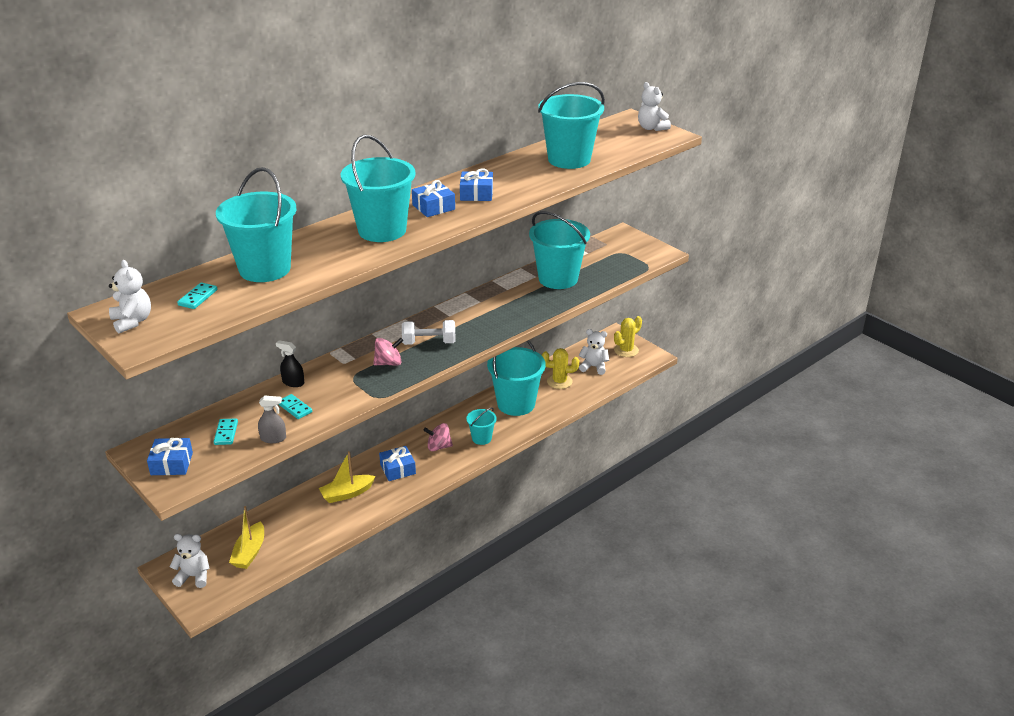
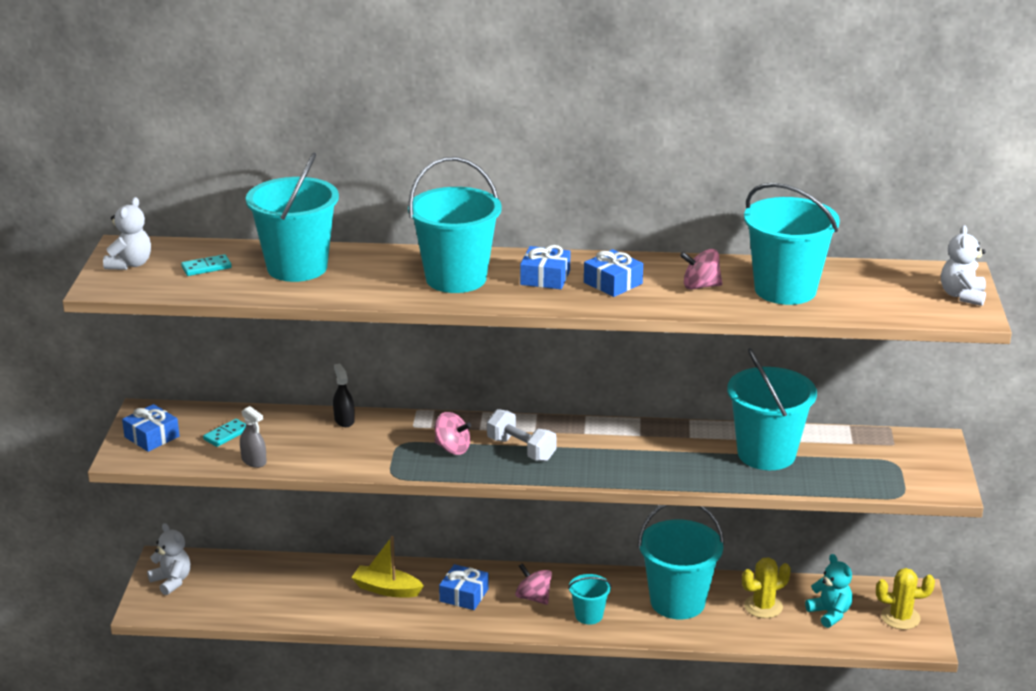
camera: 45 degrees right, 5 degrees down
(249, 552) = (238, 589): yellow boat -> none
(295, 408) = (310, 444): turquoise domino -> none
(525, 175) = (700, 286): none -> pink spinning top
(559, 381) = (763, 606): yellow cactus -> yellow cactus turned 75 degrees counterclockwise
(594, 367) = (830, 613): white teddy bear -> turquoise teddy bear

